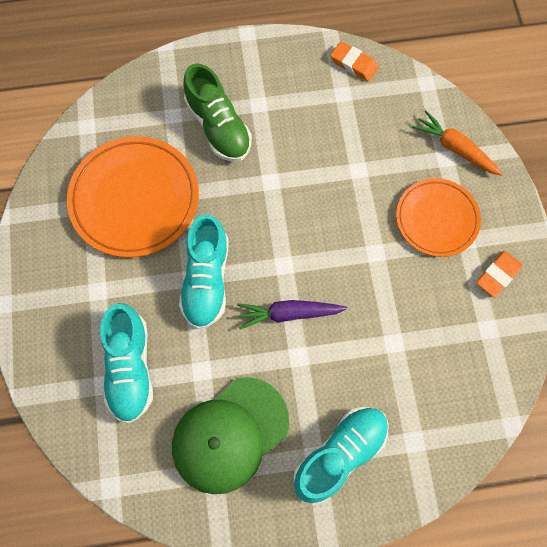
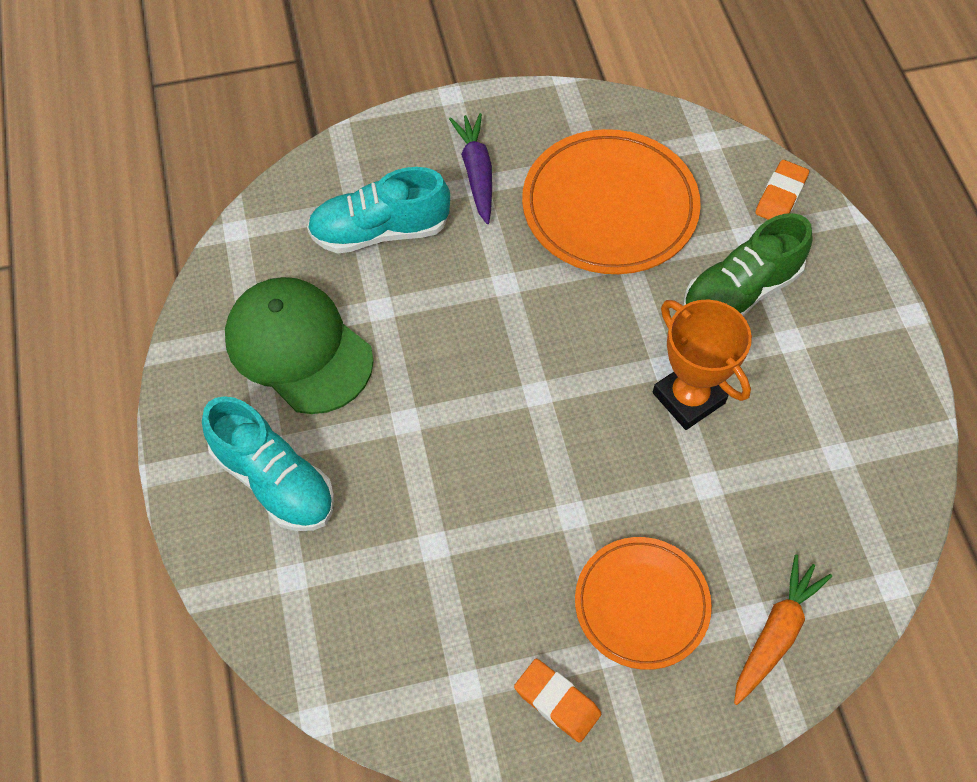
camera: 85 degrees right, 10 degrees down
(206, 280) = (504, 301): turquoise shoe -> none
(289, 313) = (466, 404): purple carrot -> purple carrot (476, 173)
(296, 171) = (688, 398): none -> orange trophy
(354, 64) = (898, 469): orange eraser -> orange eraser (780, 196)

